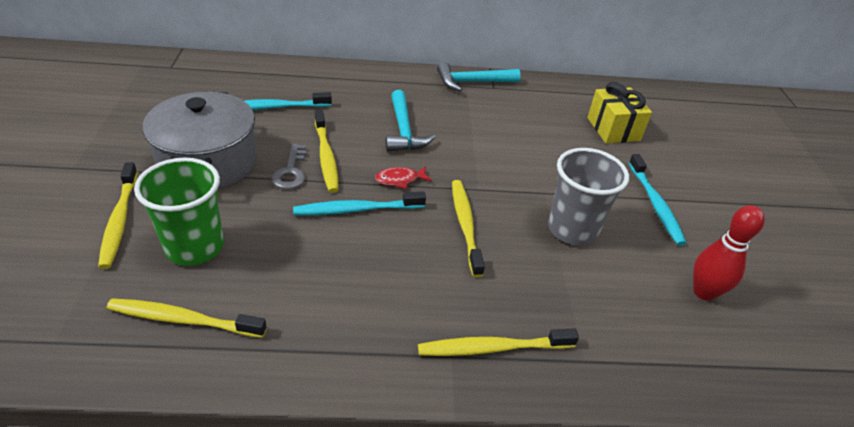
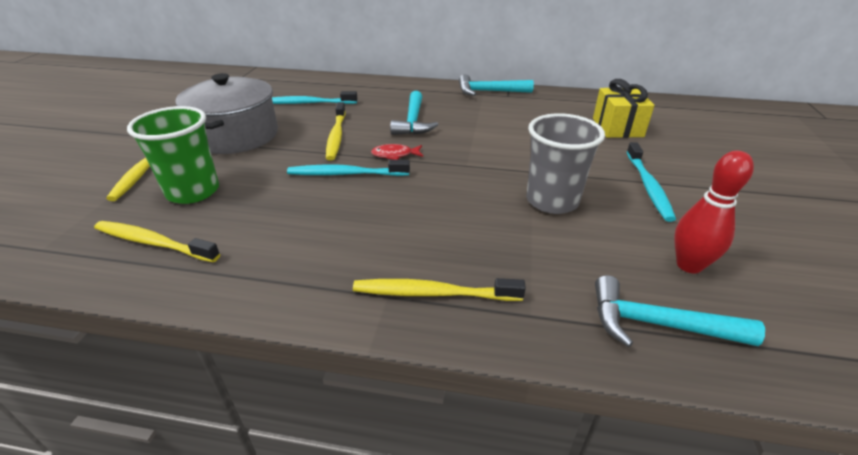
camera: 15 degrees right, 5 degrees down
(291, 171) = (301, 145): grey key -> none
(465, 225) = (443, 191): yellow toothbrush -> none
(688, 356) = (656, 324): none -> turquoise hammer

